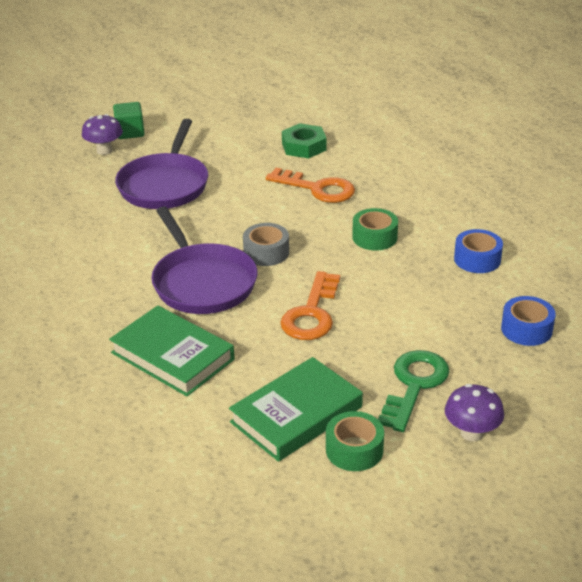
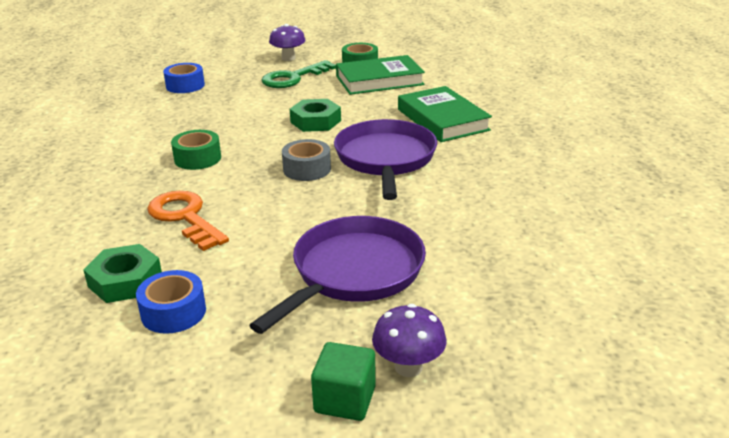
camera: 155 degrees left, 5 degrees down
(312, 313) = (315, 121): orange key -> green nut
(477, 259) = (145, 125): blue tape -> blue tape (173, 312)

